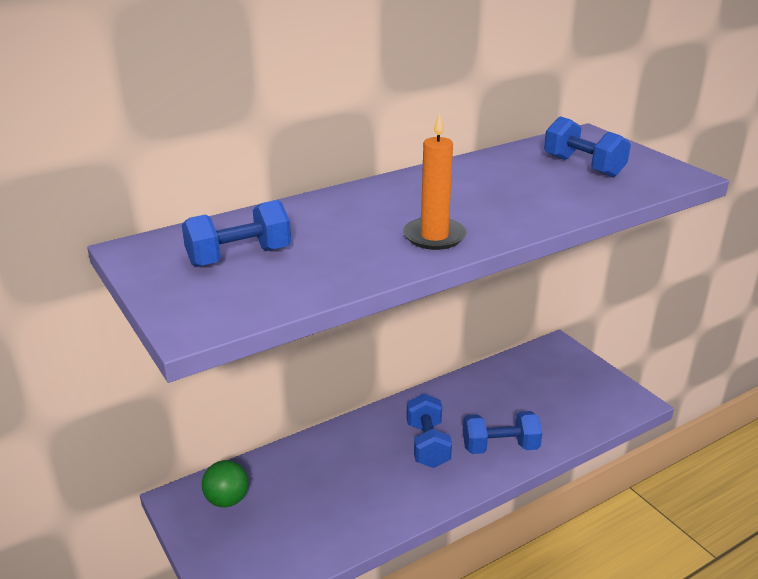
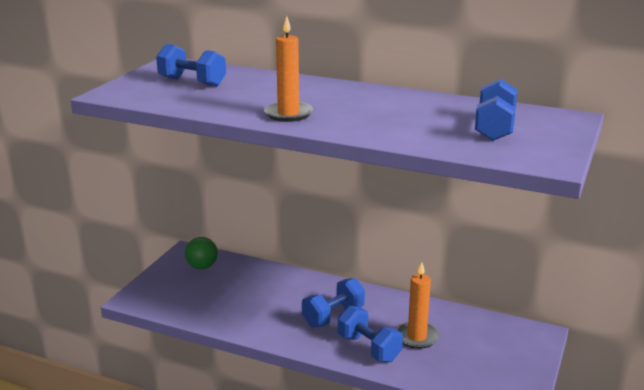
camera: 55 degrees right, 5 degrees down
(507, 410) = (417, 337): none -> orange candle

